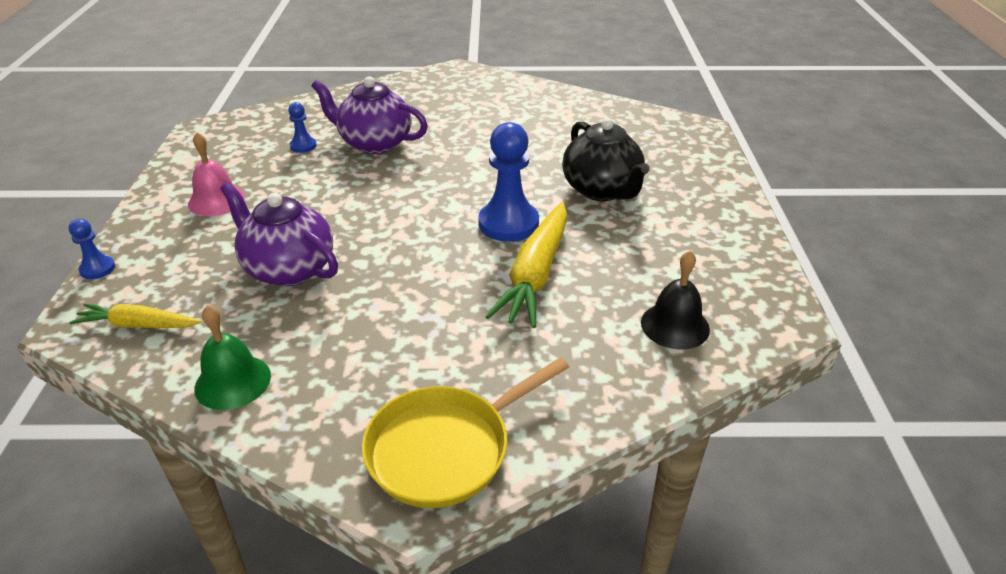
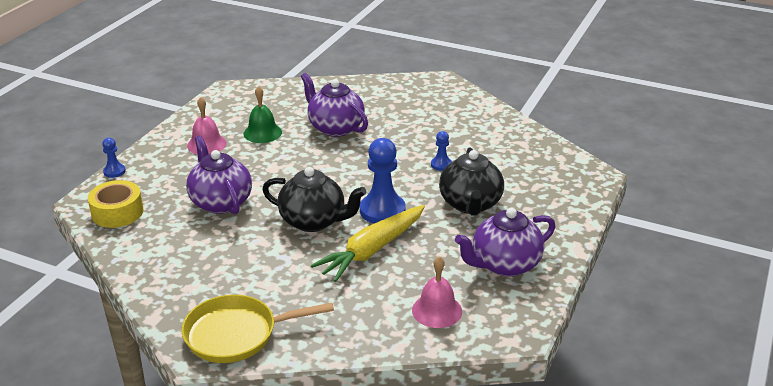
camera: 25 degrees right, 5 degrees down
(138, 325) = (117, 212): yellow carrot -> yellow tape
(233, 381) = (148, 260): green bell -> green bell (262, 133)
(303, 146) = (286, 118): blue pawn -> blue pawn (441, 165)
(434, 259) = (314, 221): none -> black teapot
(675, 325) = (437, 310): black bell -> pink bell
(698, 247) = (504, 264): none -> purple teapot

